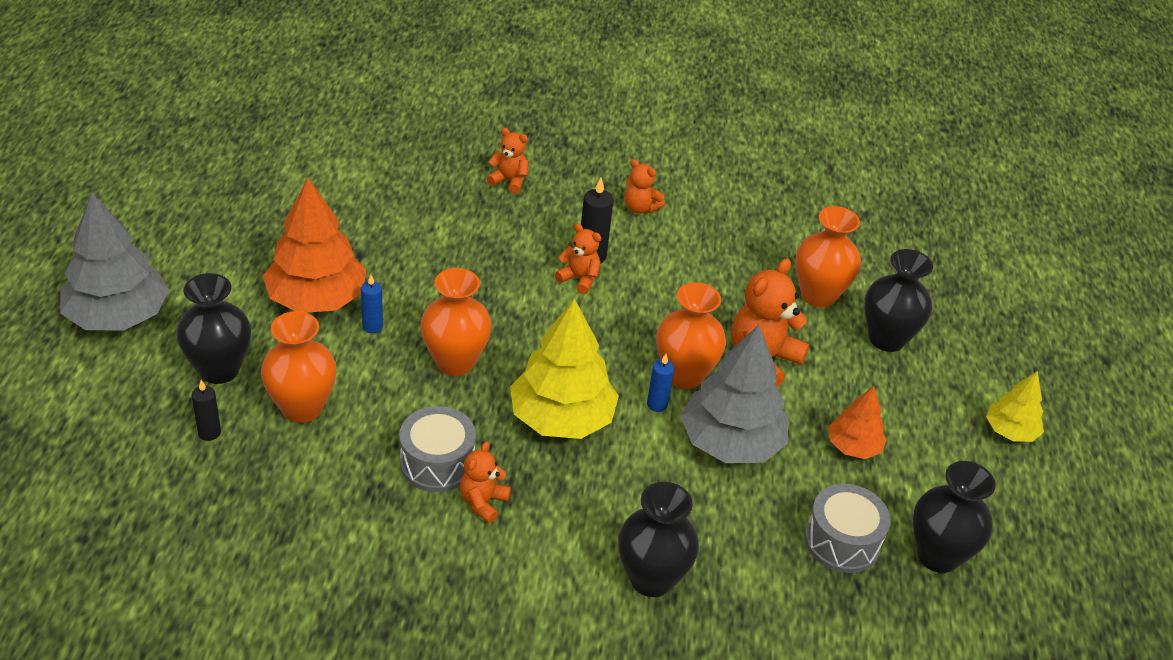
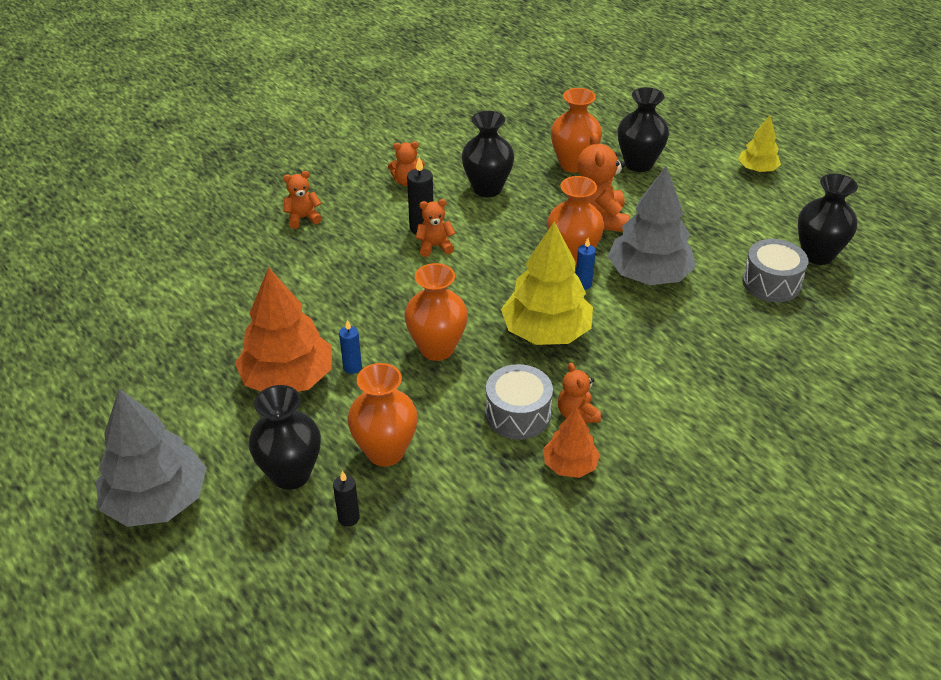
camera: 40 degrees left, 0 degrees up
(651, 579) = (720, 378): black vase -> black vase (487, 188)
(853, 447) = (705, 231): orange tree -> orange tree (570, 465)

